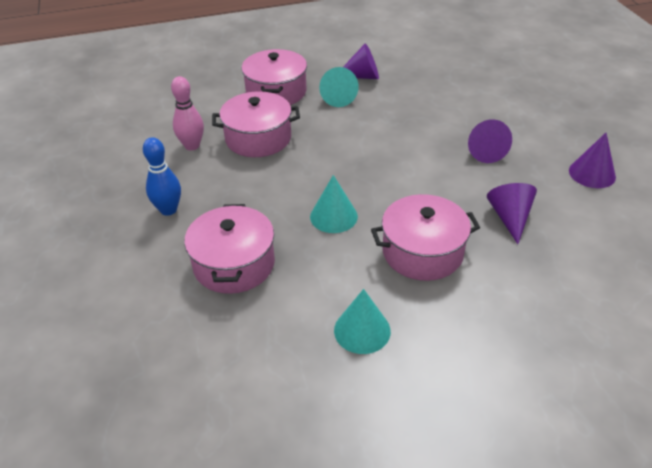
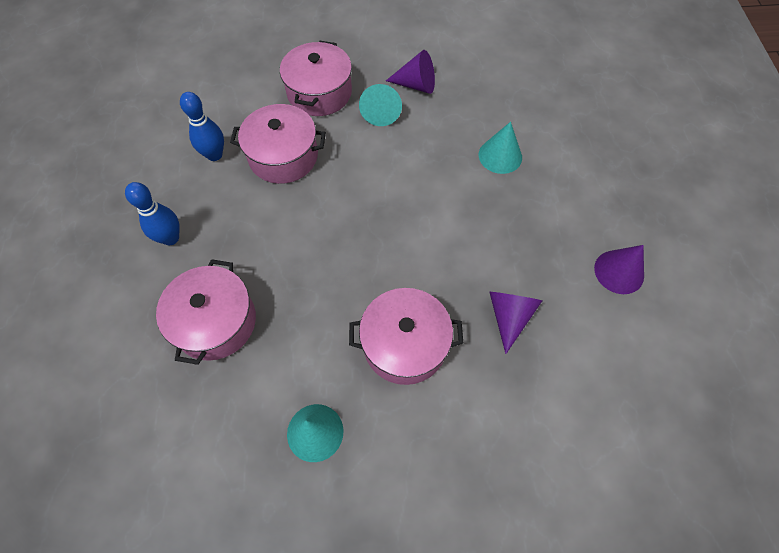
camera: 10 degrees right, 20 degrees up
(192, 146) = (214, 155): pink bowling pin -> blue bowling pin
(333, 216) = (329, 278): turquoise cone -> turquoise cone (500, 156)
(485, 151) = (513, 218): purple cone -> none

